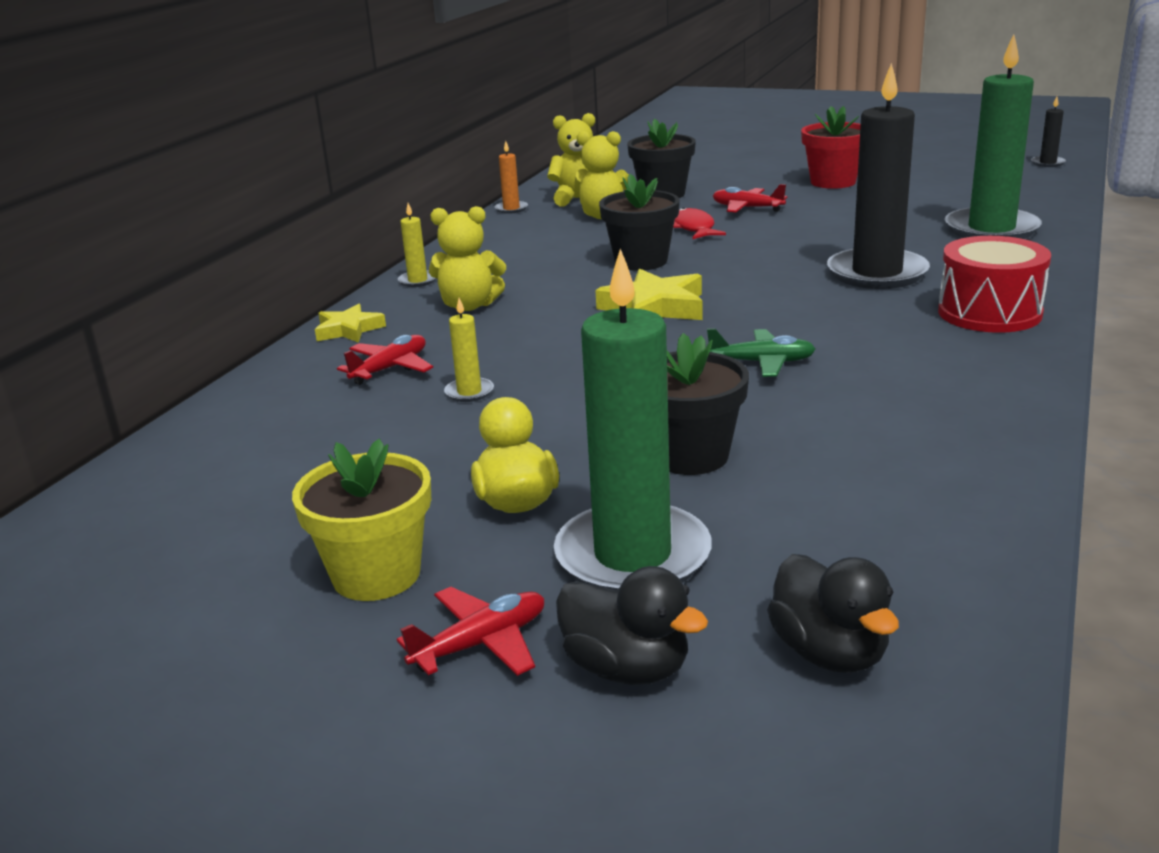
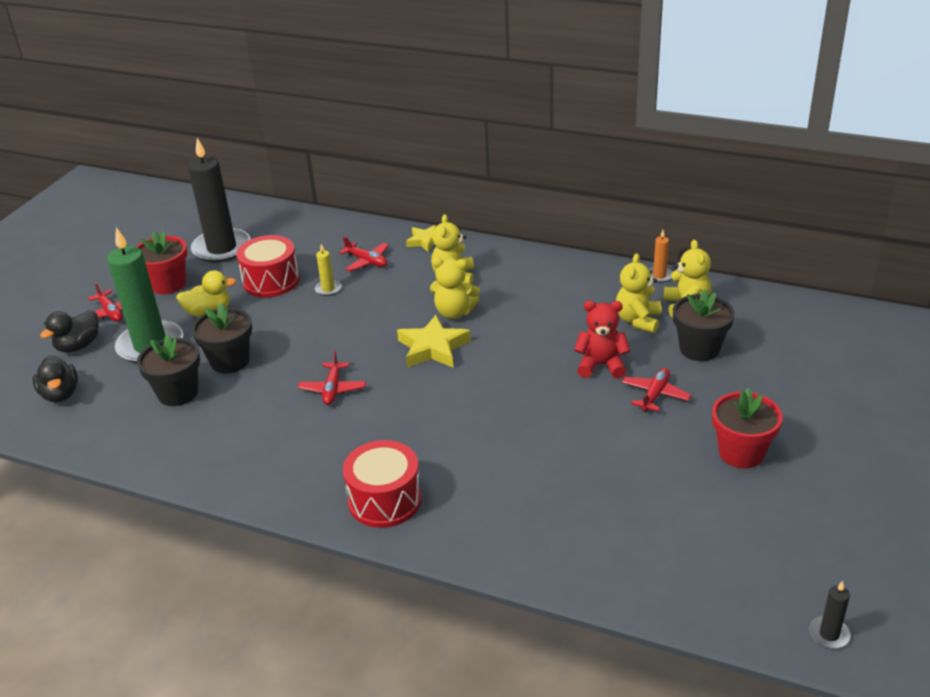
camera: 90 degrees right, 10 degrees up
(376, 574) = (168, 284): yellow flower pot -> red flower pot
(418, 281) = (502, 254): yellow candle -> none
(418, 448) = (271, 281): none -> red drum
(566, 300) = (454, 312): none -> yellow teddy bear
(641, 261) = (525, 340): black flower pot -> black flower pot (178, 393)
(694, 228) = (601, 365): red fish -> red teddy bear
(762, 363) = (332, 389): green plane -> red plane
(829, 653) = (60, 394): black duck -> black duck turned 90 degrees counterclockwise
(877, 273) = (478, 453): black candle -> black candle (222, 248)
(991, 229) = (580, 537): green candle -> none

